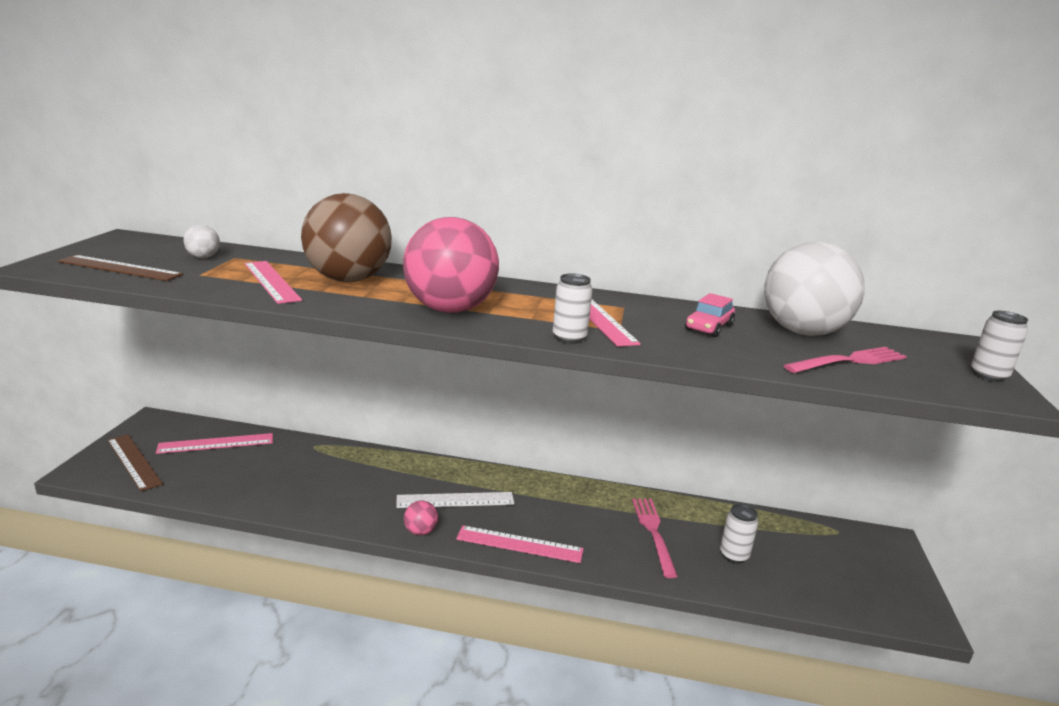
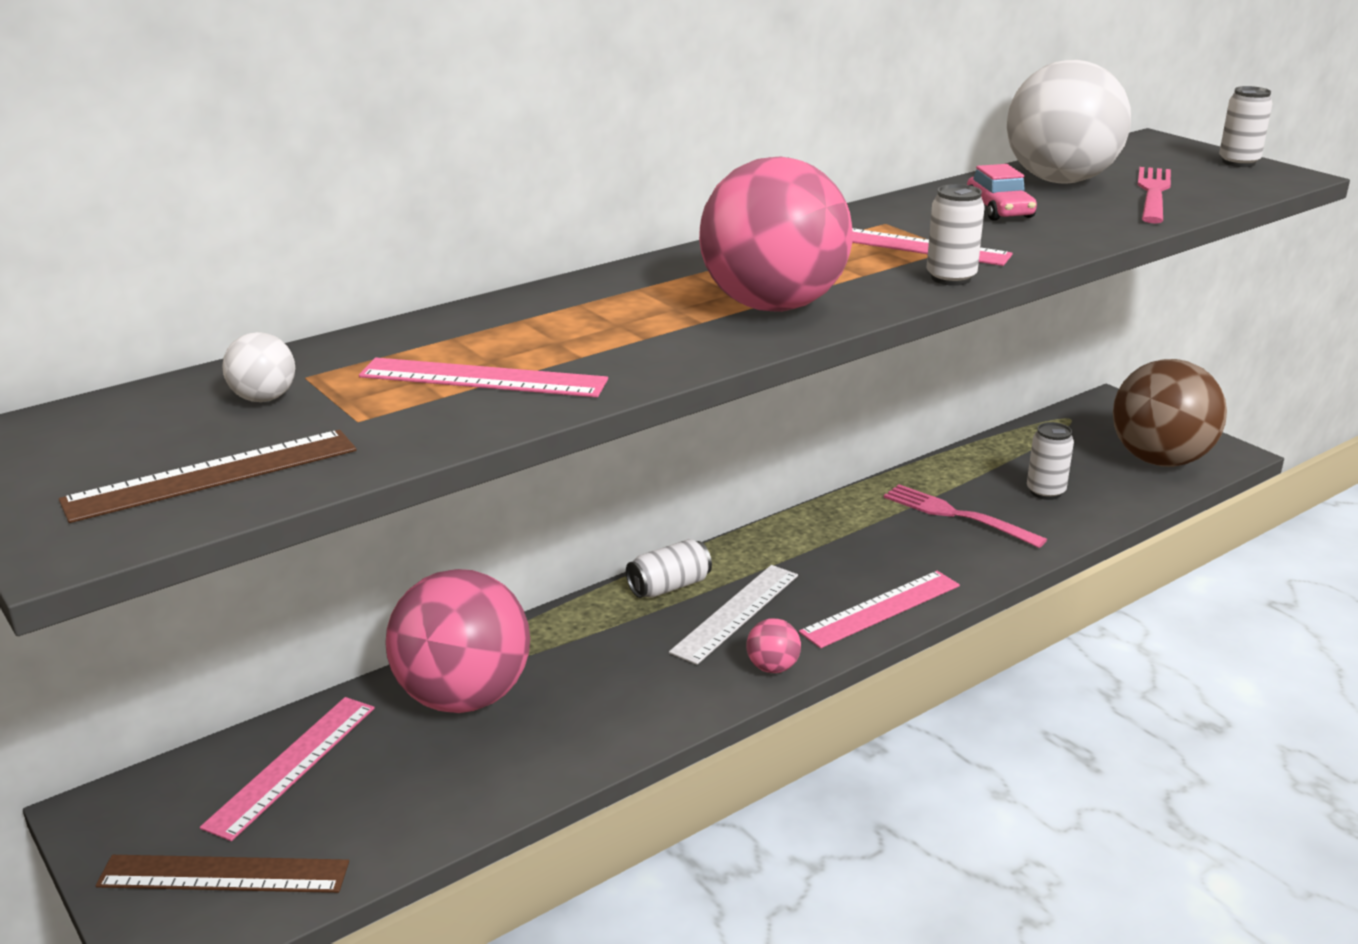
camera: 45 degrees left, 5 degrees up
(302, 459) = (463, 697): none -> pink ball
(348, 280) = (557, 329): brown ball -> brown ball (1160, 460)
(453, 472) = (669, 587): none -> white can

